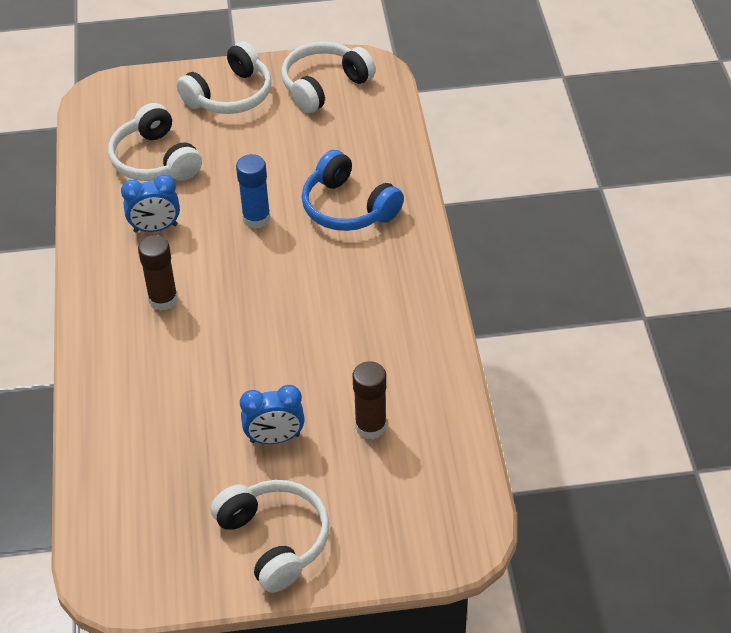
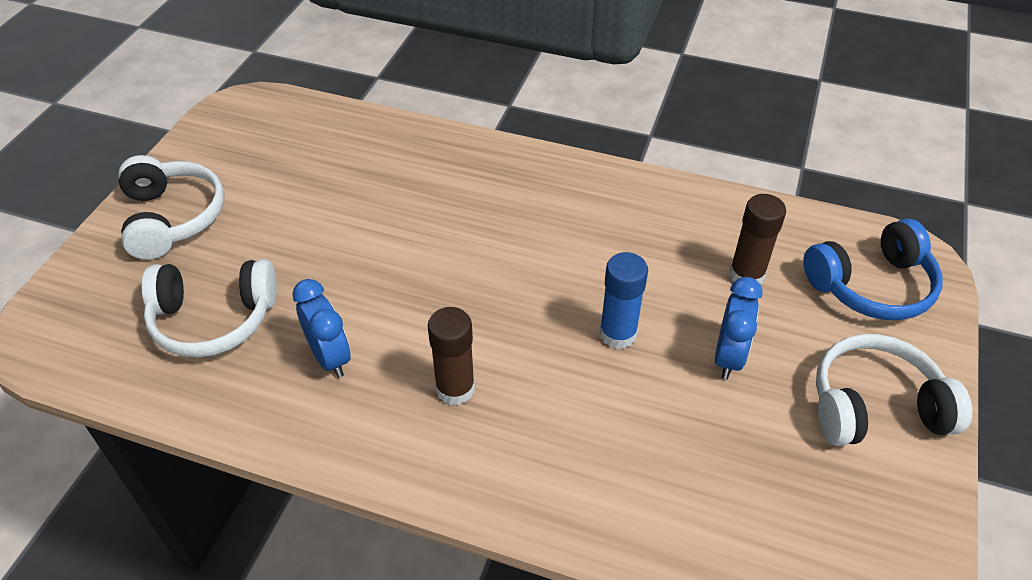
camera: 65 degrees left, 0 degrees up
(155, 228) = (330, 357): blue clock -> blue clock turned 45 degrees counterclockwise
(256, 218) = (389, 262): blue glue stick -> blue glue stick (618, 334)
(324, 86) = (236, 143): white headphones -> none
(348, 207) = (431, 187): blue headphones -> blue headphones (871, 285)

